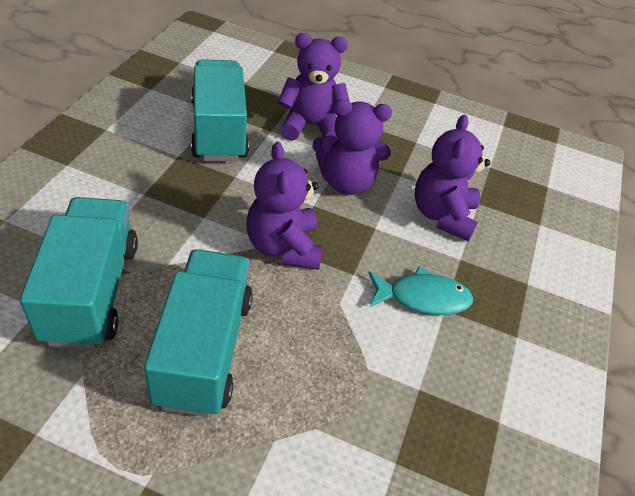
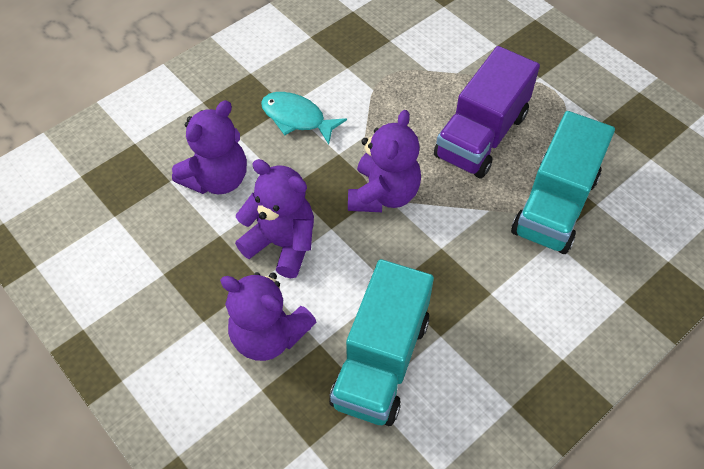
camera: 145 degrees left, 10 degrees up
(204, 349) = (481, 135): turquoise truck -> purple truck

